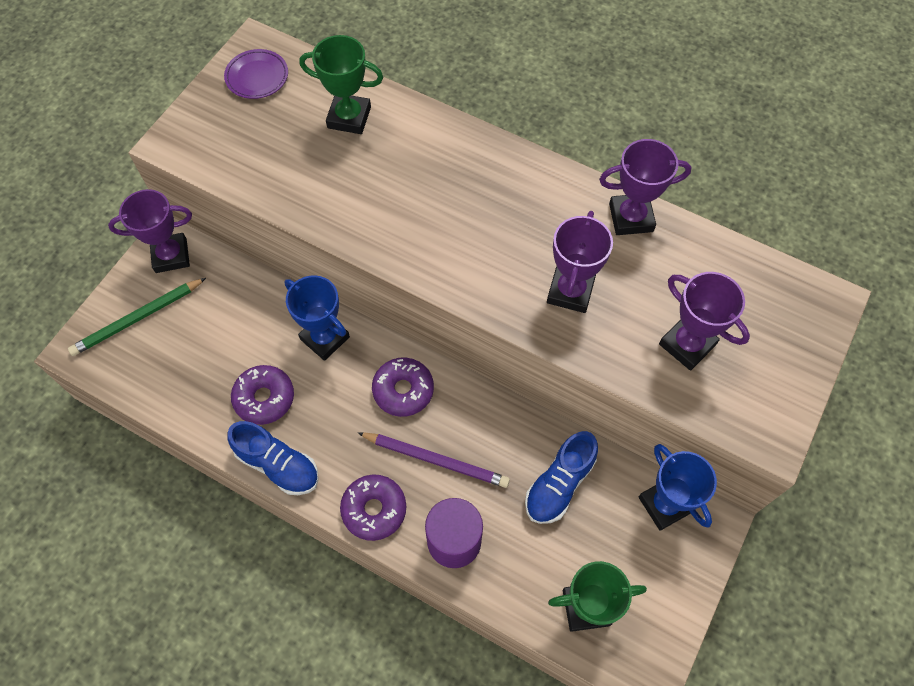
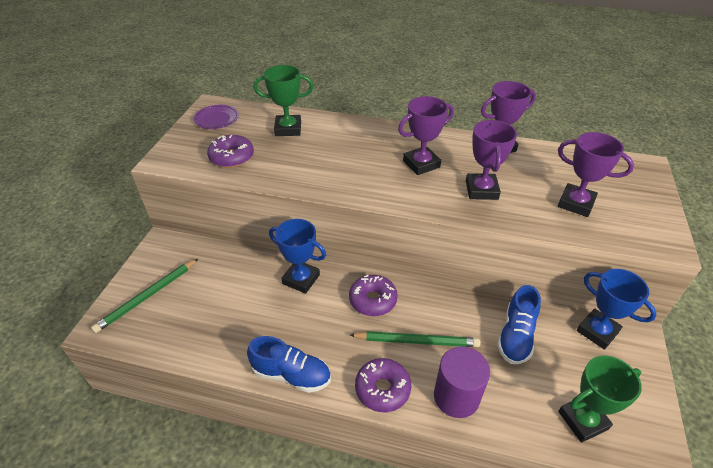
camera: 15 degrees left, 20 degrees down
(171, 255) = (166, 251): purple trophy -> purple trophy (421, 164)
(264, 398) = (266, 329): purple donut -> purple donut (232, 157)
(436, 460) = (417, 341): purple pencil -> green pencil

